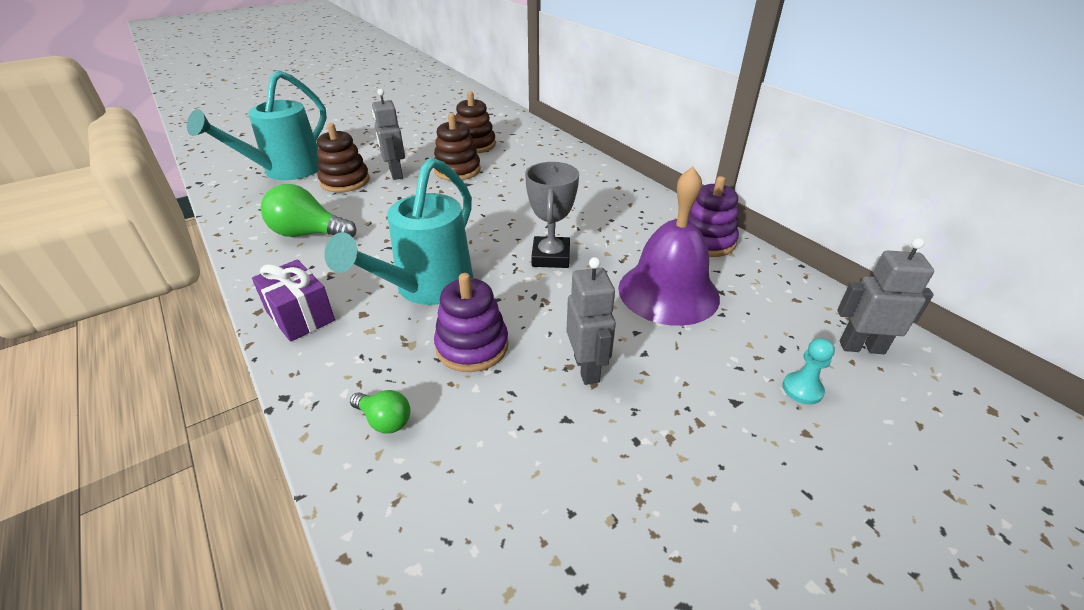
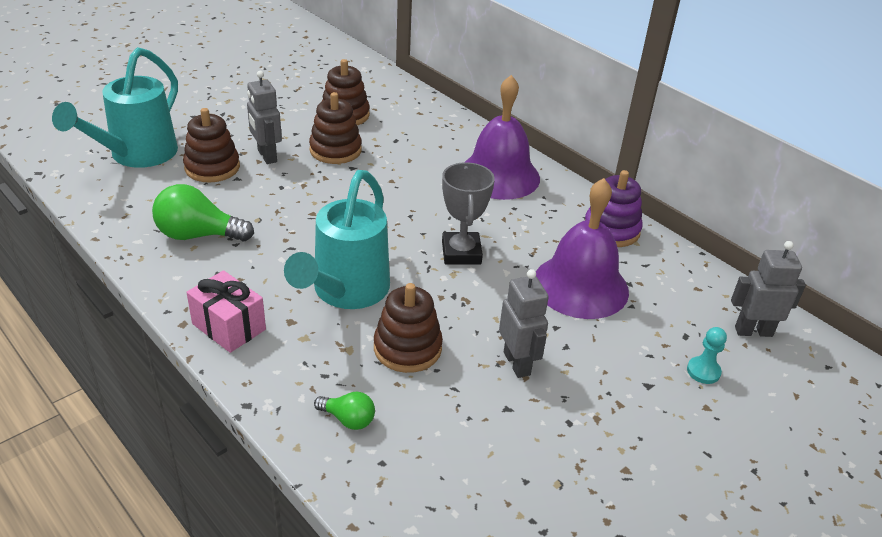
camera: 10 degrees left, 0 degrees up
(300, 316) = (229, 326): purple gift -> pink gift
(472, 346) = (407, 348): purple stacking toy -> brown stacking toy
(601, 193) = (499, 175): none -> purple bell

